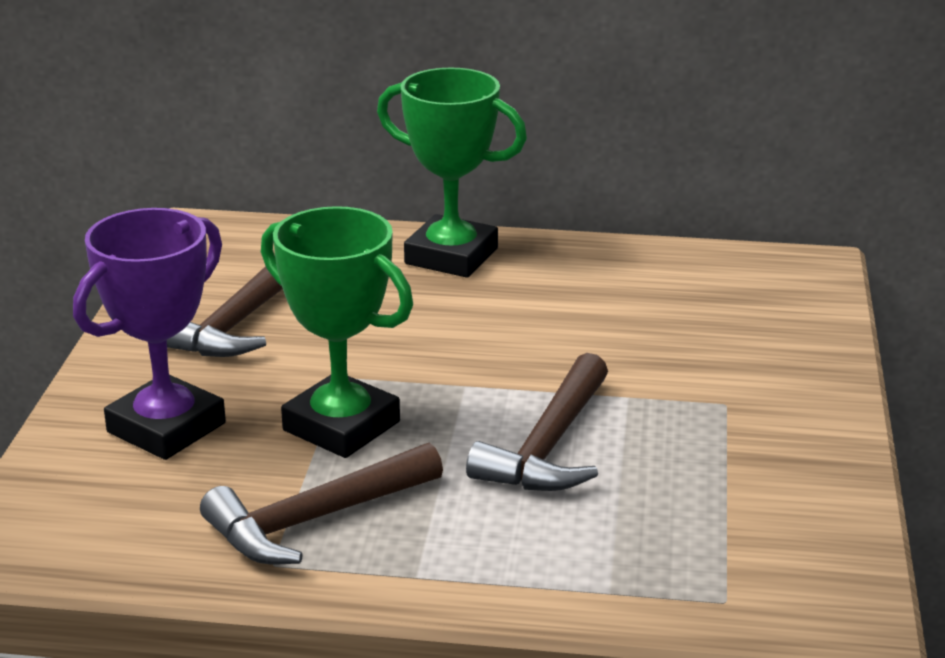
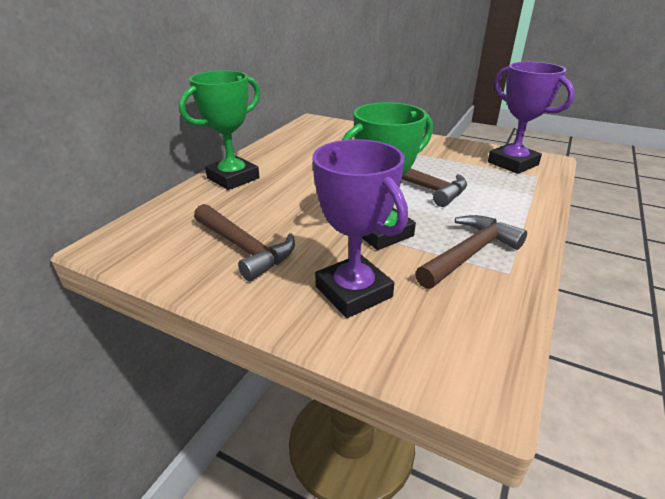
camera: 70 degrees left, 5 degrees up
(314, 520) = (469, 253): brown hammer -> brown hammer turned 120 degrees counterclockwise
(775, 560) = (512, 163): none -> purple trophy

